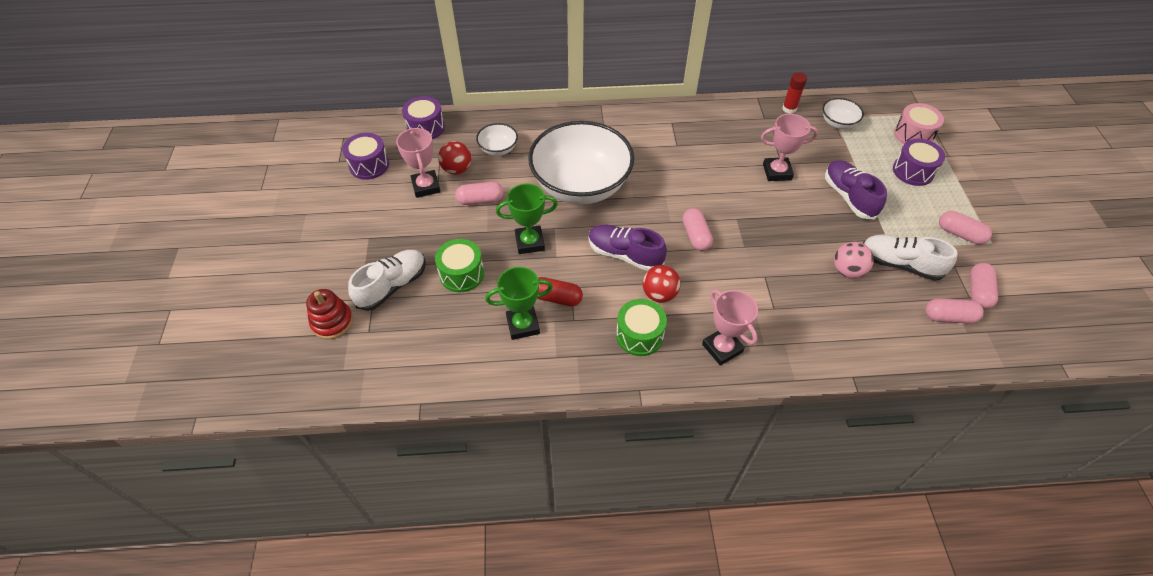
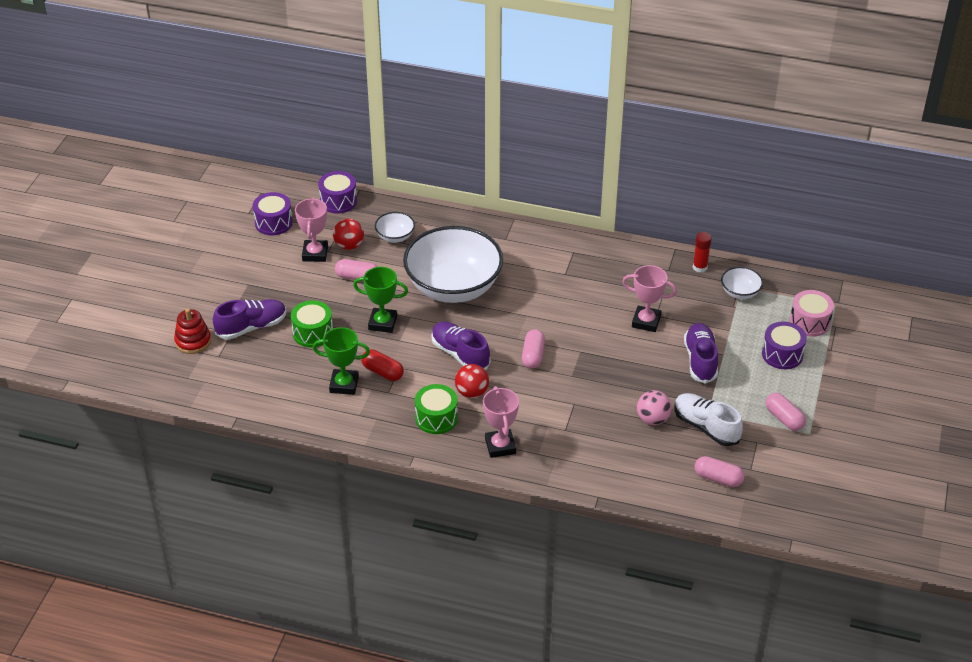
camera: 20 degrees right, 10 degrees down
(392, 286) = (251, 327): white shoe -> purple shoe
(978, 292) = (762, 467): pink capsule -> none

